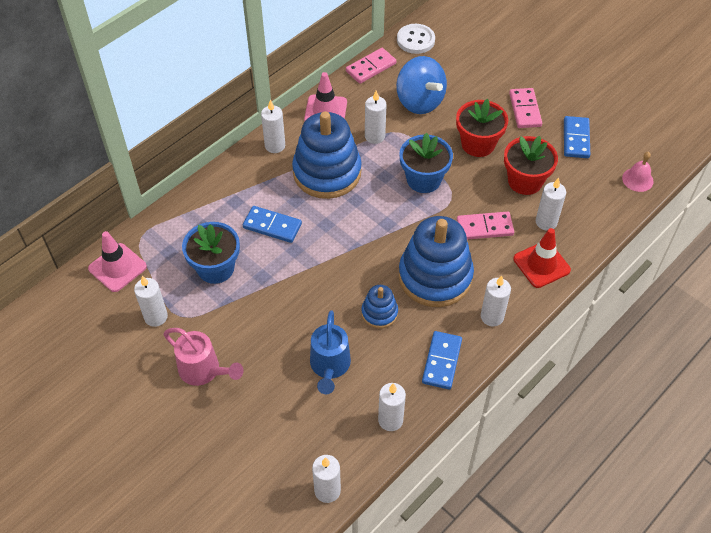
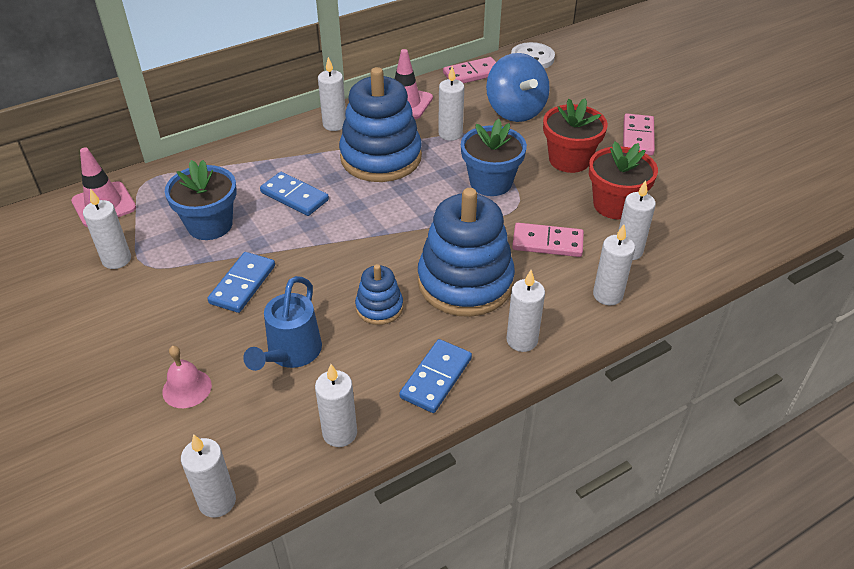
camera: 15 degrees right, 10 degrees down
(204, 371) = (139, 326): pink watering can -> none
(541, 264) = (607, 295): red traffic cone -> white candle
(576, 139) = (693, 174): blue domino -> blue domino (243, 284)
(637, 179) = (762, 227): pink bell -> pink bell (187, 388)

